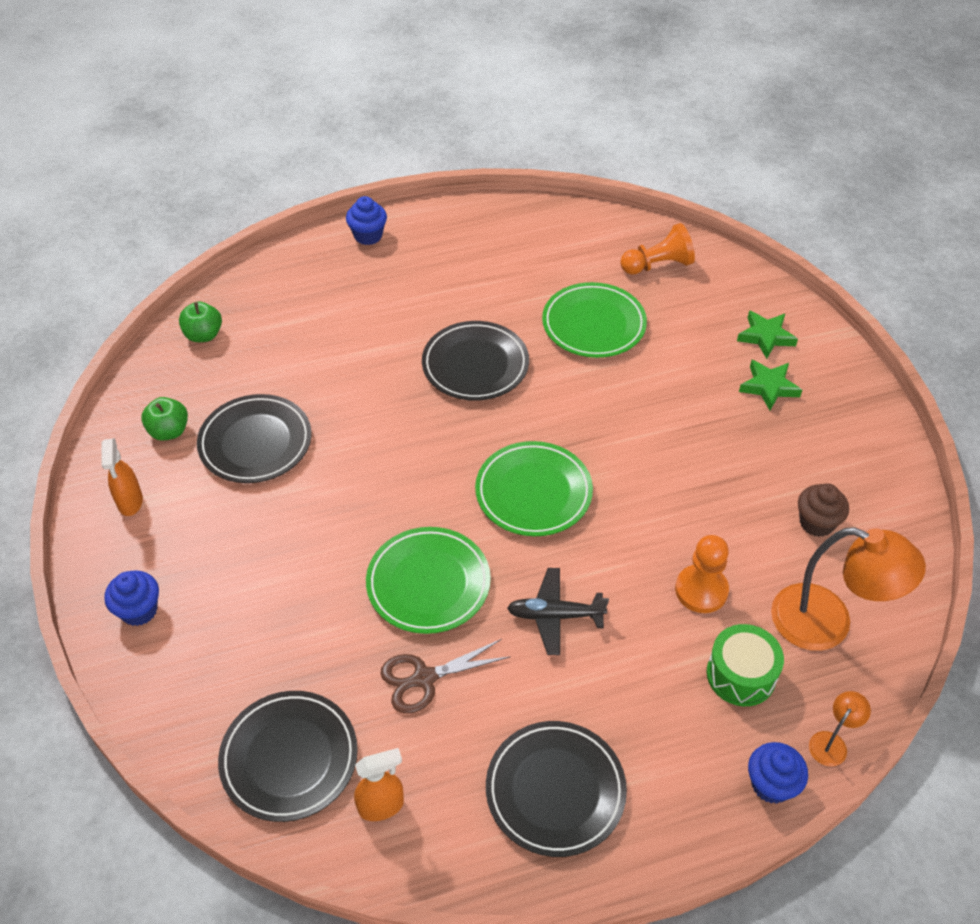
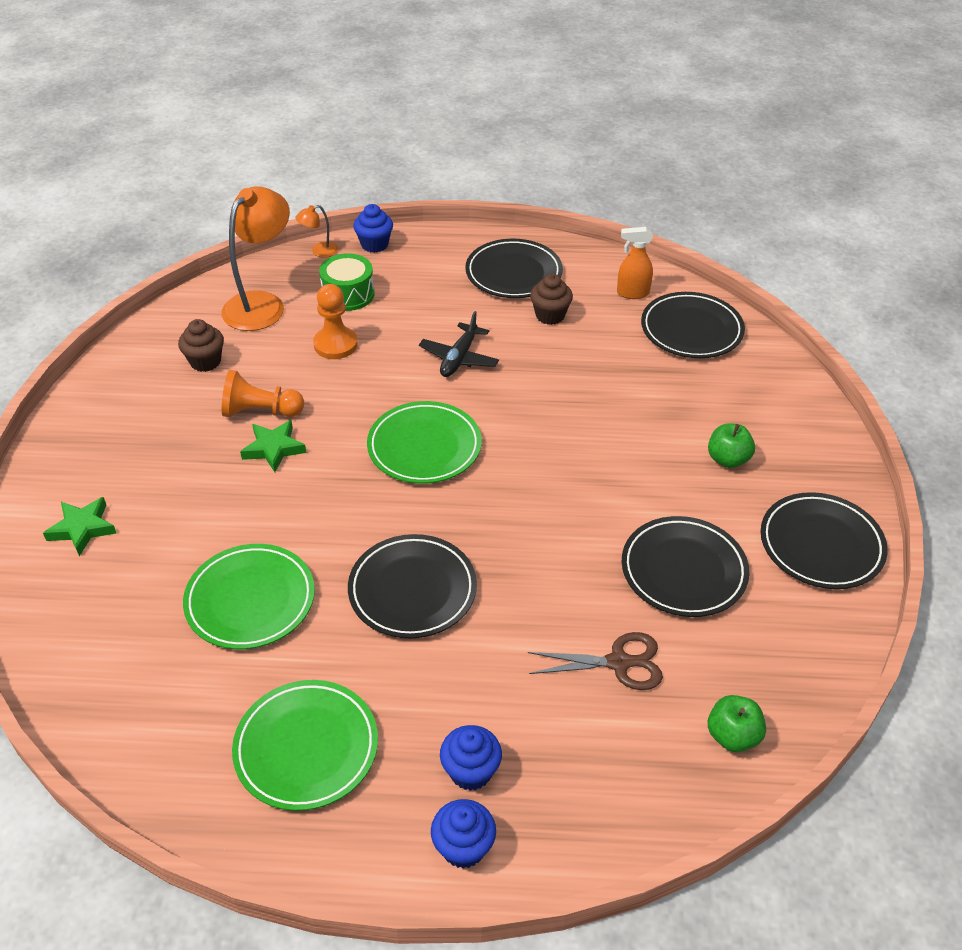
camera: 160 degrees left, 5 degrees down
(130, 502) = (821, 545): orange spray bottle -> black plate
(139, 610) = (808, 449): blue cupcake -> blue cupcake (470, 771)
(169, 431) = (780, 611): green apple -> green apple (727, 459)
(424, 678) = (578, 347): brown scissors -> brown scissors (618, 663)
(428, 583) = (551, 404): green plate -> green plate (306, 748)
(477, 723) = (550, 315): none -> brown cupcake
(555, 615) = (459, 358): black plane -> black plane turned 90 degrees clockwise
(658, 265) = (112, 659): orange pawn -> orange pawn (260, 411)
(769, 387) = (133, 477): green star -> green star (274, 448)
(827, 623) = (261, 304): orange lamp -> orange lamp turned 75 degrees clockwise

